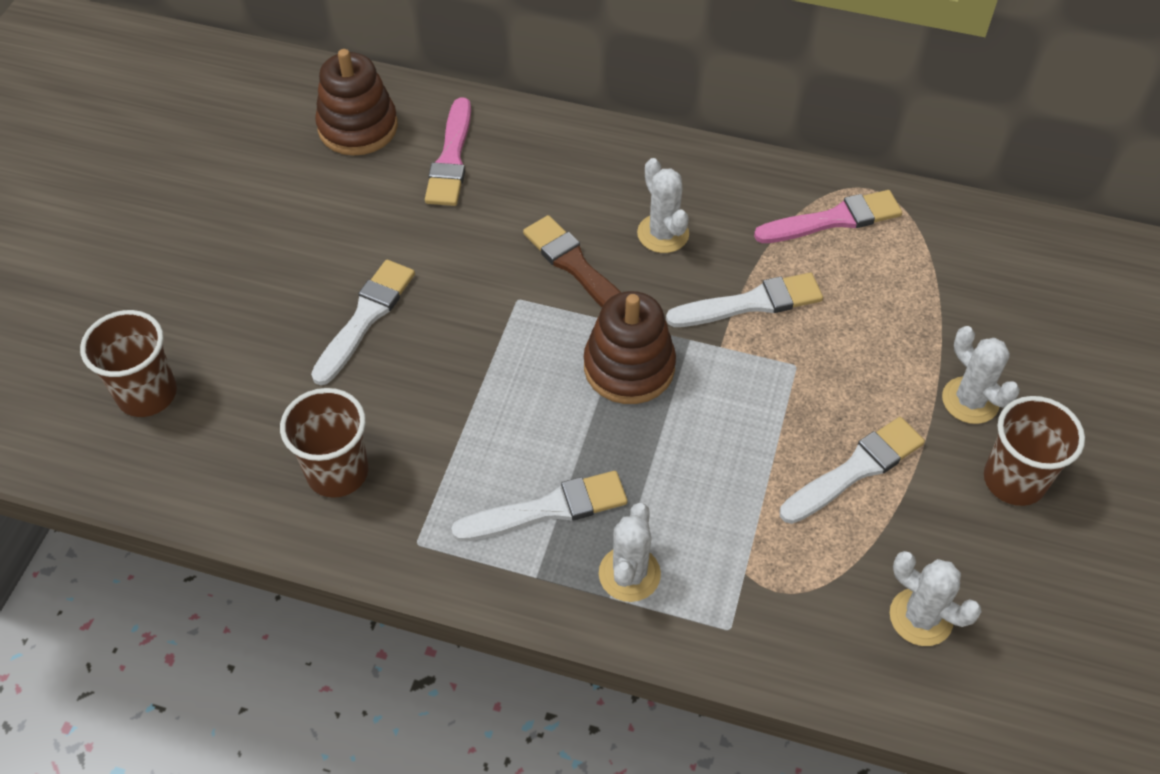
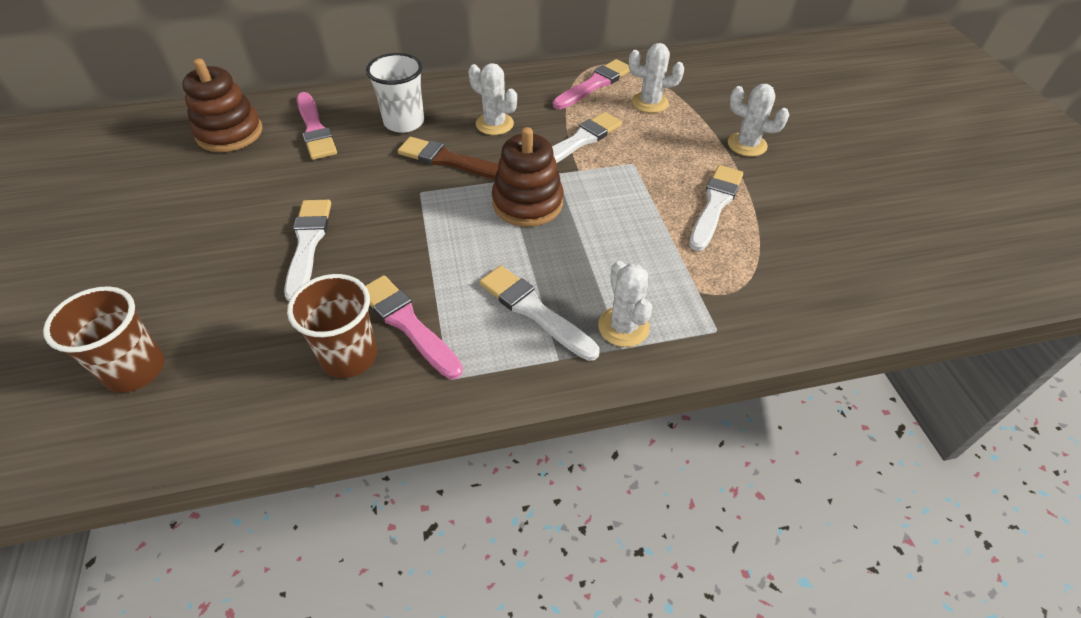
camera: 30 degrees left, 5 degrees down
(412, 462) = (408, 324): none -> pink brush
(548, 509) = (534, 311): white brush -> white brush turned 90 degrees counterclockwise
(557, 188) = (404, 122): none -> white cup
(921, 617) = (823, 269): white cactus -> white cactus (650, 103)
(1014, 480) = (806, 175): brown cup -> none

